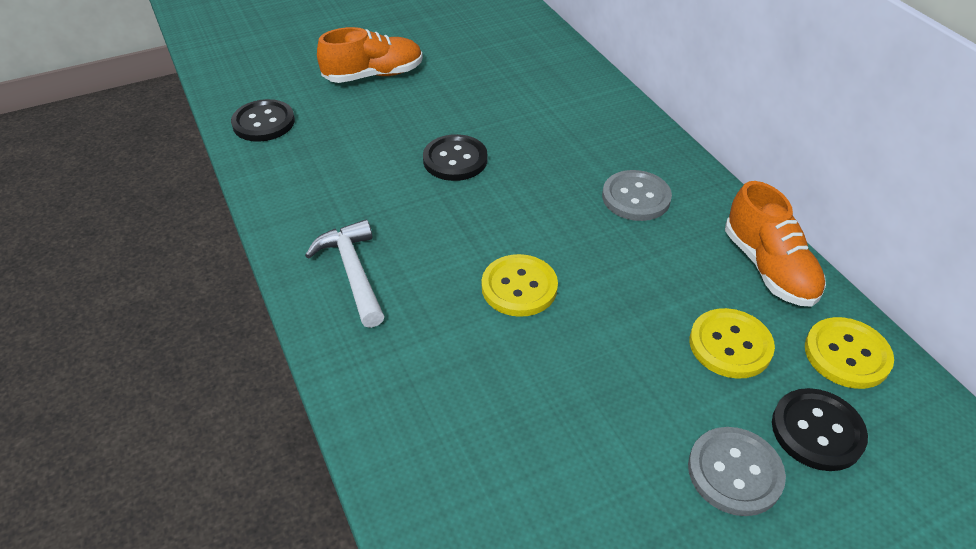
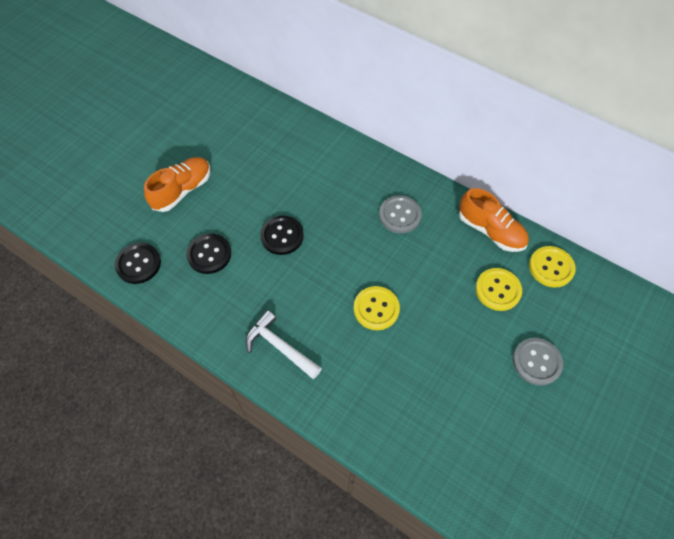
camera: 30 degrees left, 15 degrees up
(817, 431) = (559, 319): black button -> black button (209, 254)

